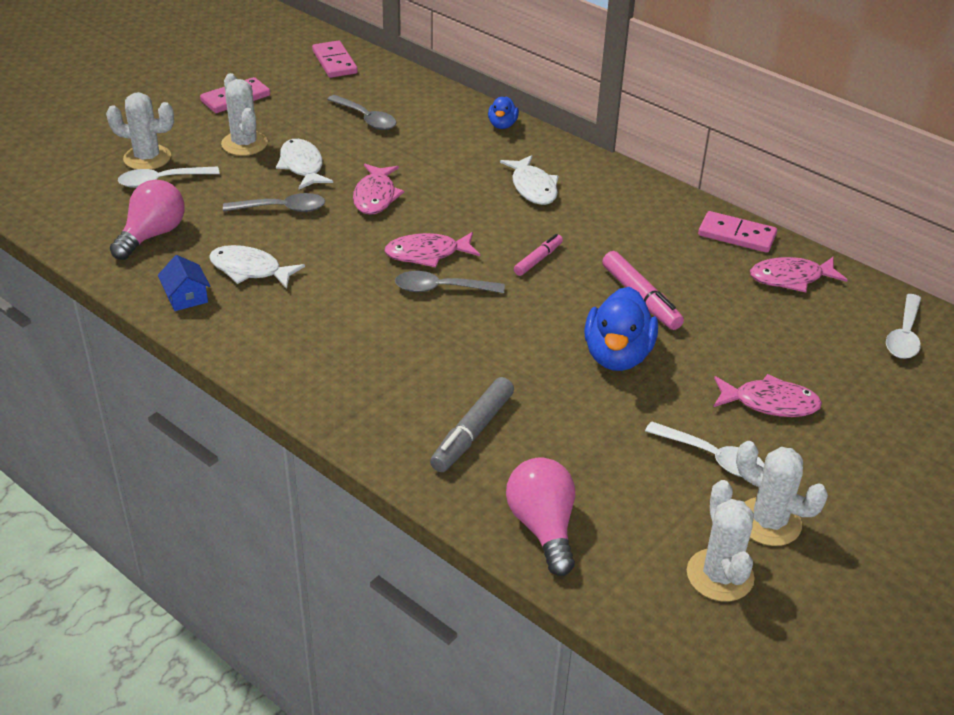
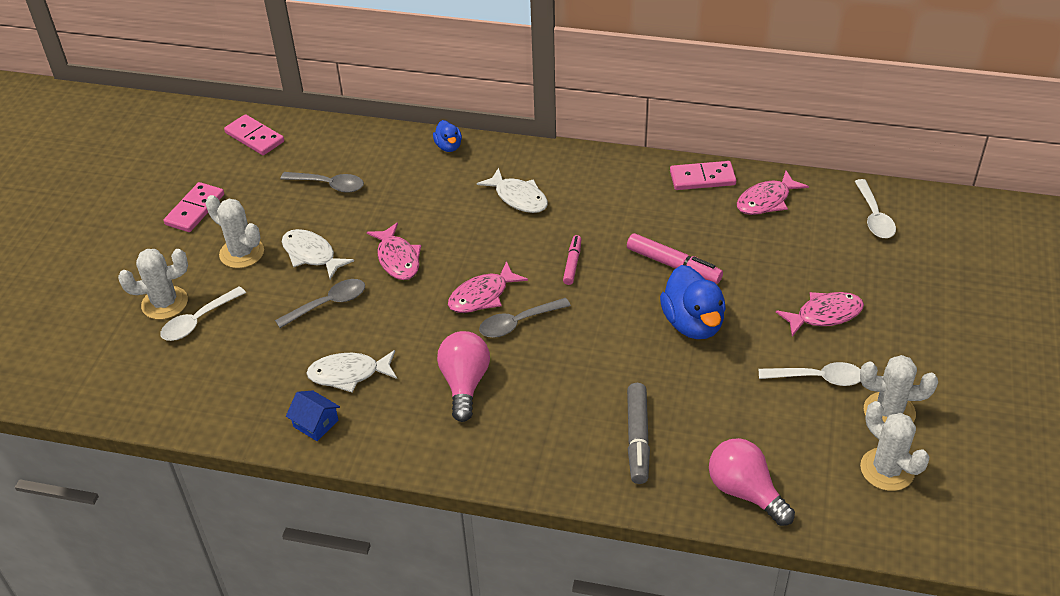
camera: 25 degrees left, 5 degrees up
(152, 235) = (235, 377): pink light bulb -> pink light bulb (465, 384)

